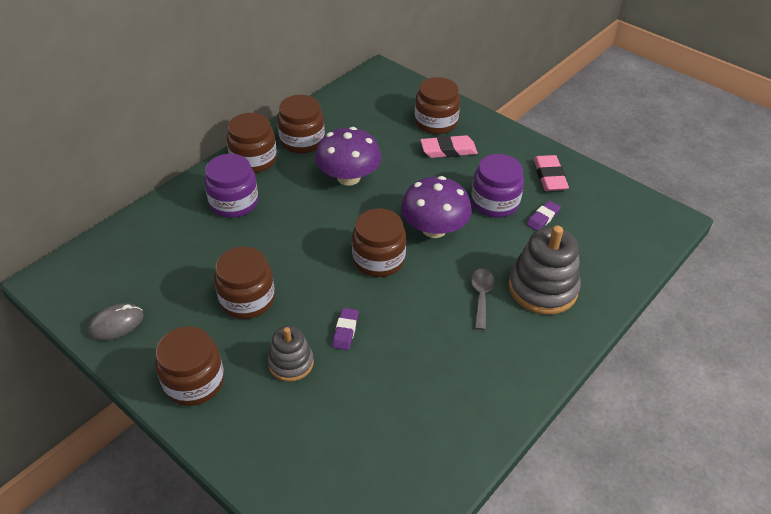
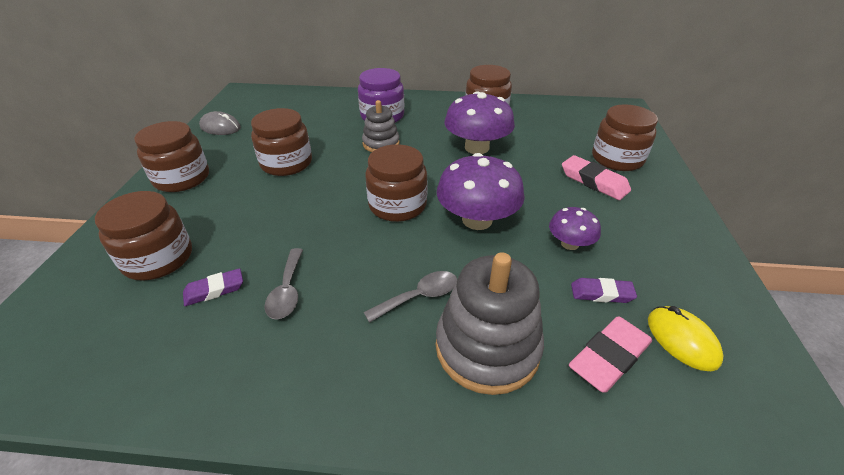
camera: 55 degrees right, 5 degrees down
(254, 160) = (436, 104): brown jar -> brown jar (158, 258)
(291, 363) = (230, 213): grey stacking toy -> grey stacking toy (381, 144)
(345, 331) = (290, 225): purple eraser -> purple eraser (214, 290)
(420, 360) = (287, 291): none -> grey spoon
(495, 202) = (570, 244): purple jar -> purple mushroom
(549, 176) = (675, 268): pink eraser -> pink eraser (609, 357)
(594, 212) = (682, 340): none -> yellow mouse

